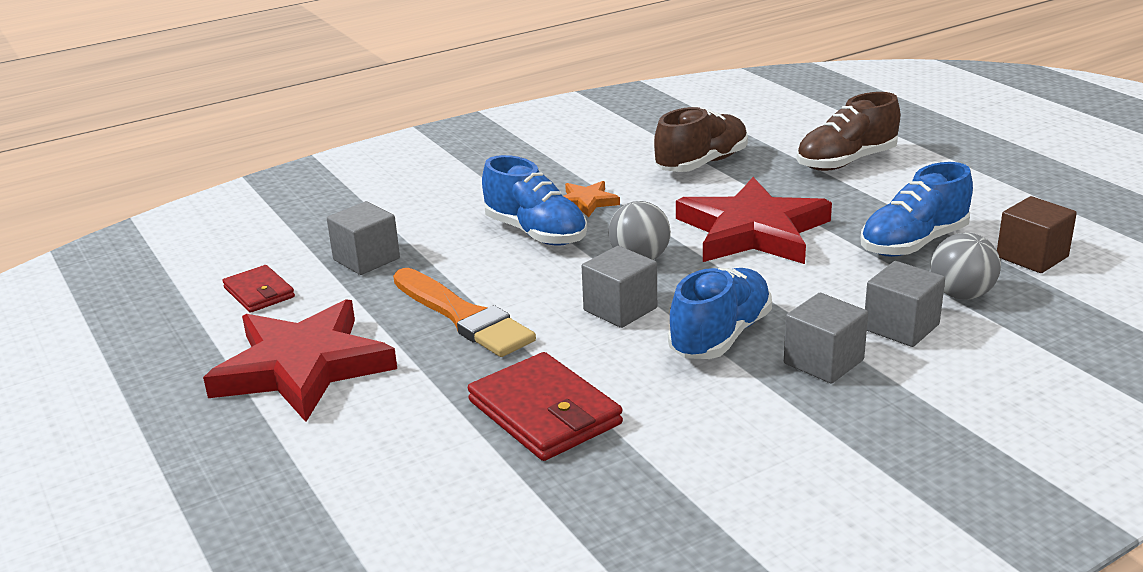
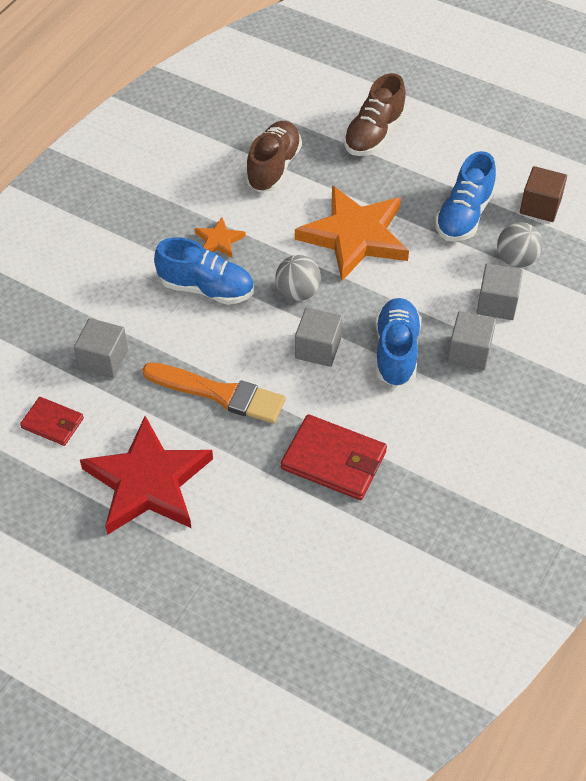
camera: 30 degrees left, 25 degrees up
(752, 231) = (355, 236): red star -> orange star

